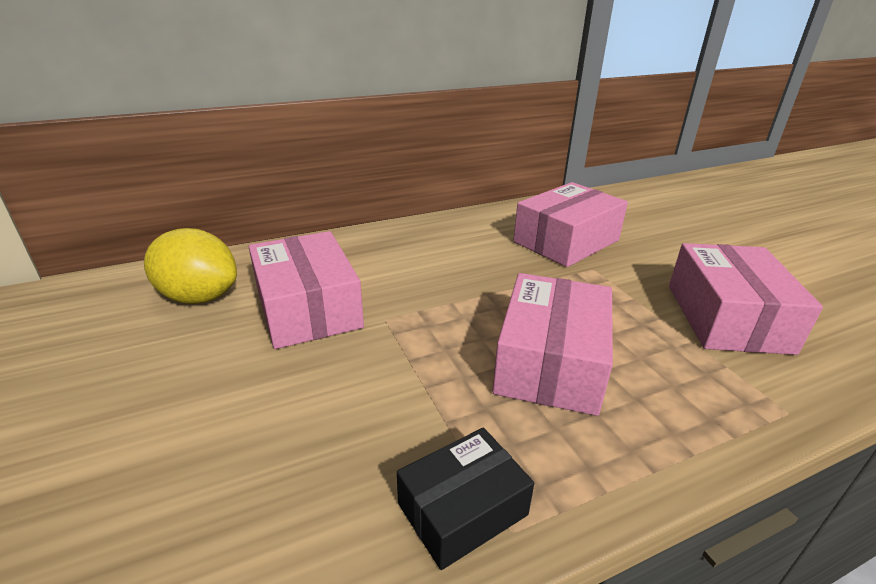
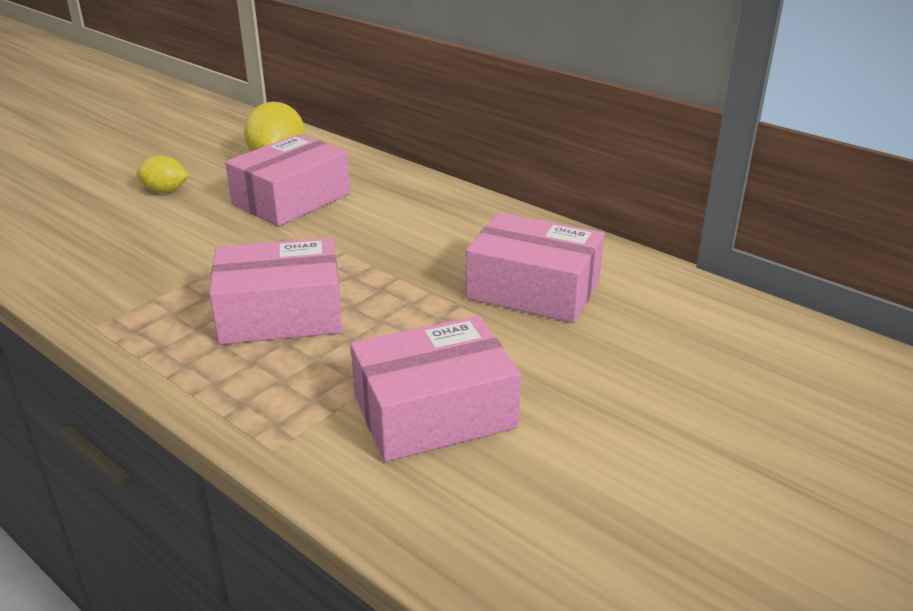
camera: 65 degrees right, 0 degrees up
(165, 399) = (165, 191): none -> yellow lemon
(462, 509) = (107, 306): black box -> none

